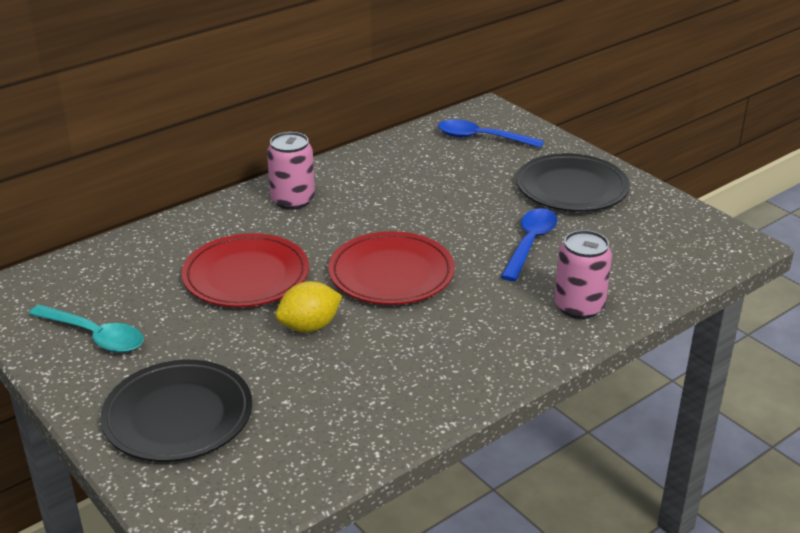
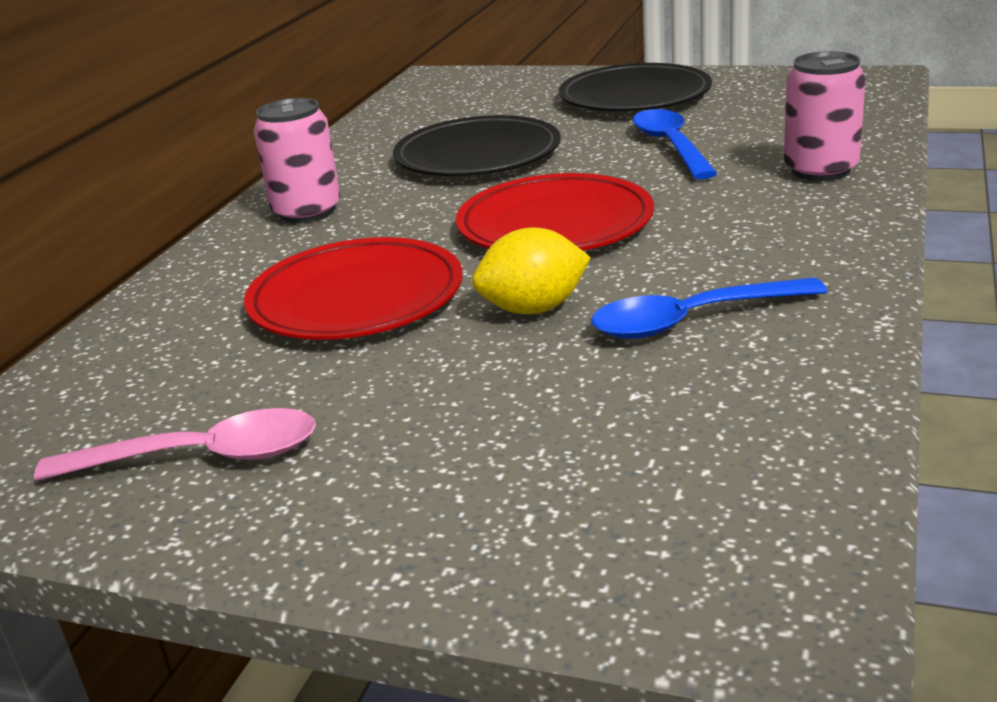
camera: 30 degrees left, 5 degrees down
(95, 336) = (202, 457): turquoise spoon -> pink spoon
(178, 416) = (500, 486): black plate -> black plate (477, 155)
(309, 326) = (534, 309): yellow lemon -> yellow lemon turned 45 degrees clockwise
(481, 138) = (464, 95): blue spoon -> blue spoon (692, 320)

